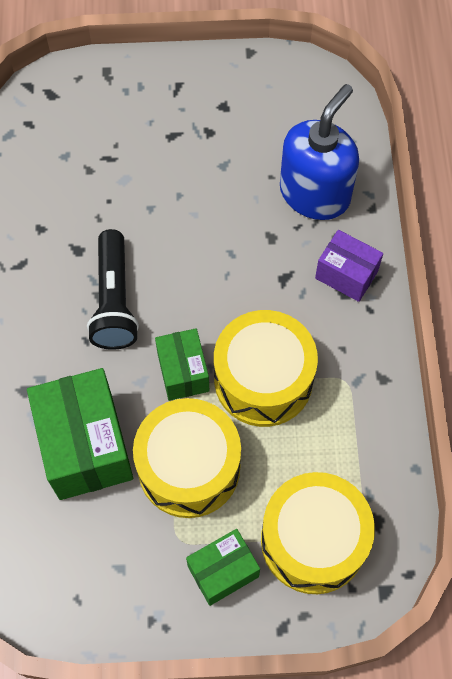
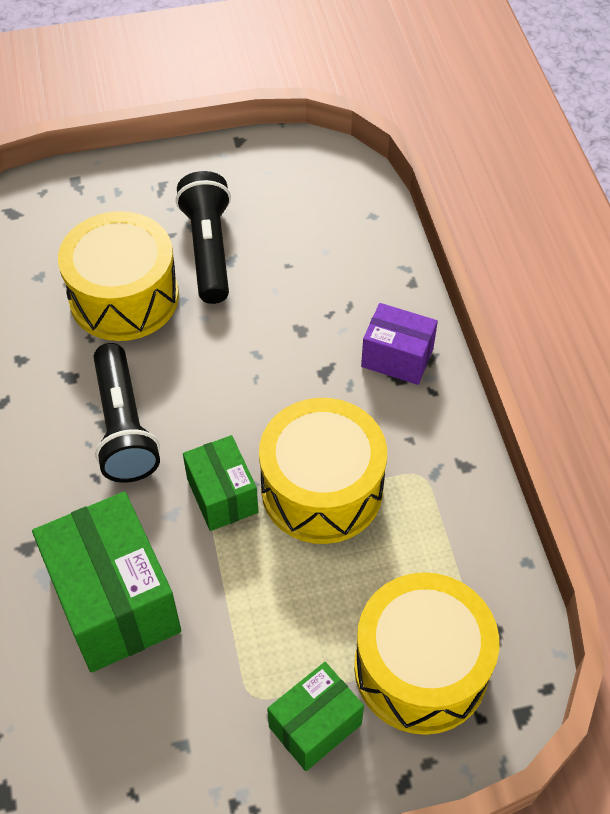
camera: 10 degrees left, 10 degrees down
(189, 467) = (249, 606): yellow drum -> yellow drum (124, 297)
(207, 152) = (208, 249): none -> black flashlight
(315, 194) = (342, 276): blue soap dispenser -> none

